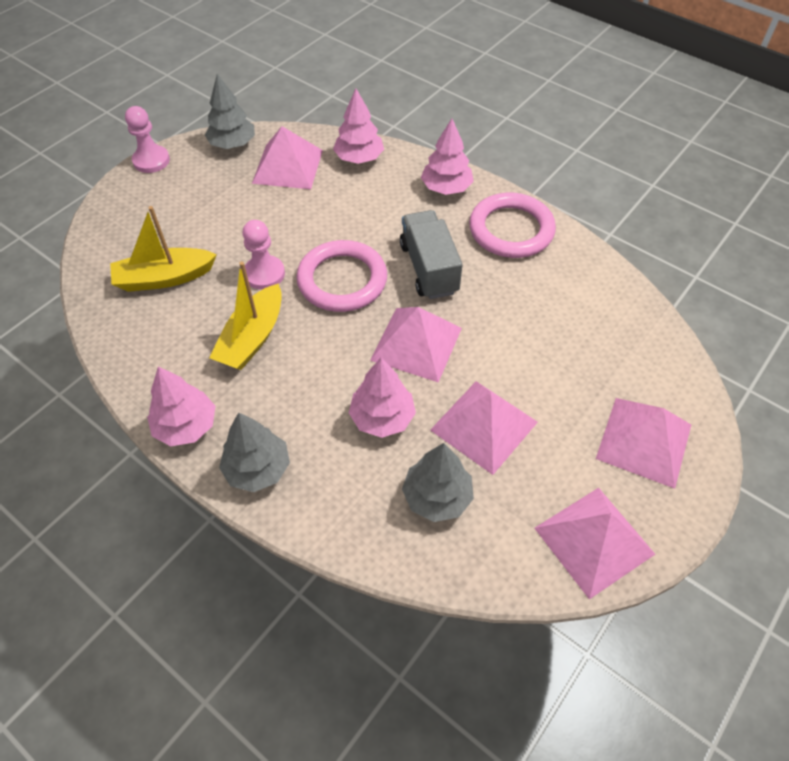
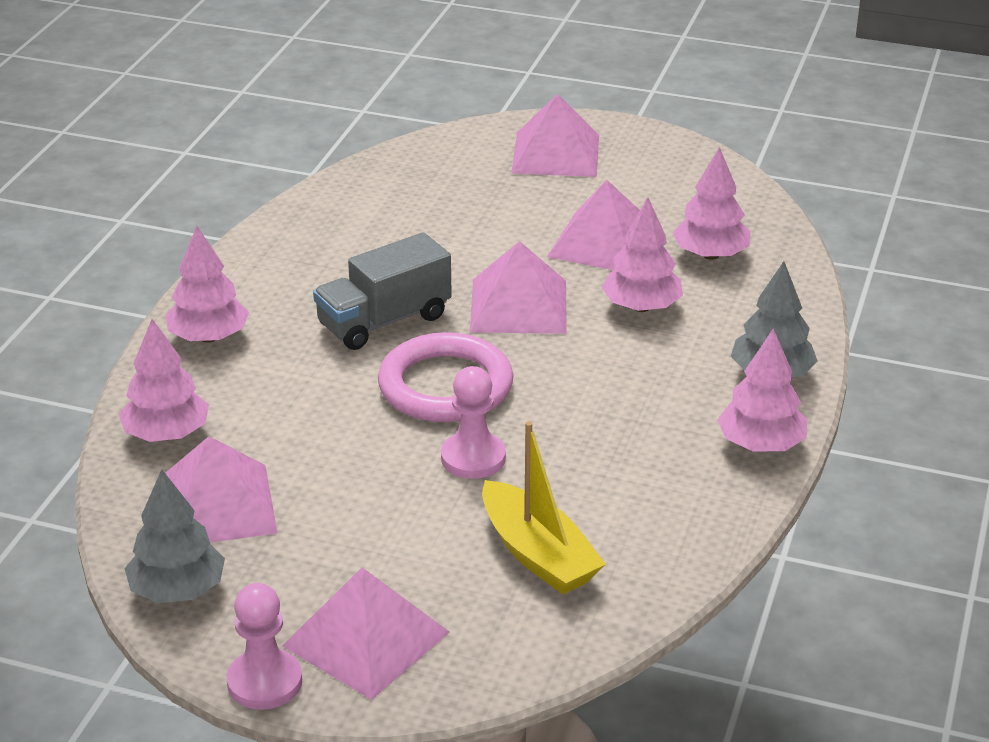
camera: 110 degrees left, 20 degrees down
(252, 338) = (593, 434): yellow boat -> none
(437, 496) = (710, 255): grey tree -> pink tree
(511, 230) = (276, 271): pink ring -> none
(594, 541) = (687, 168): pink pyramid -> pink pyramid (366, 638)

